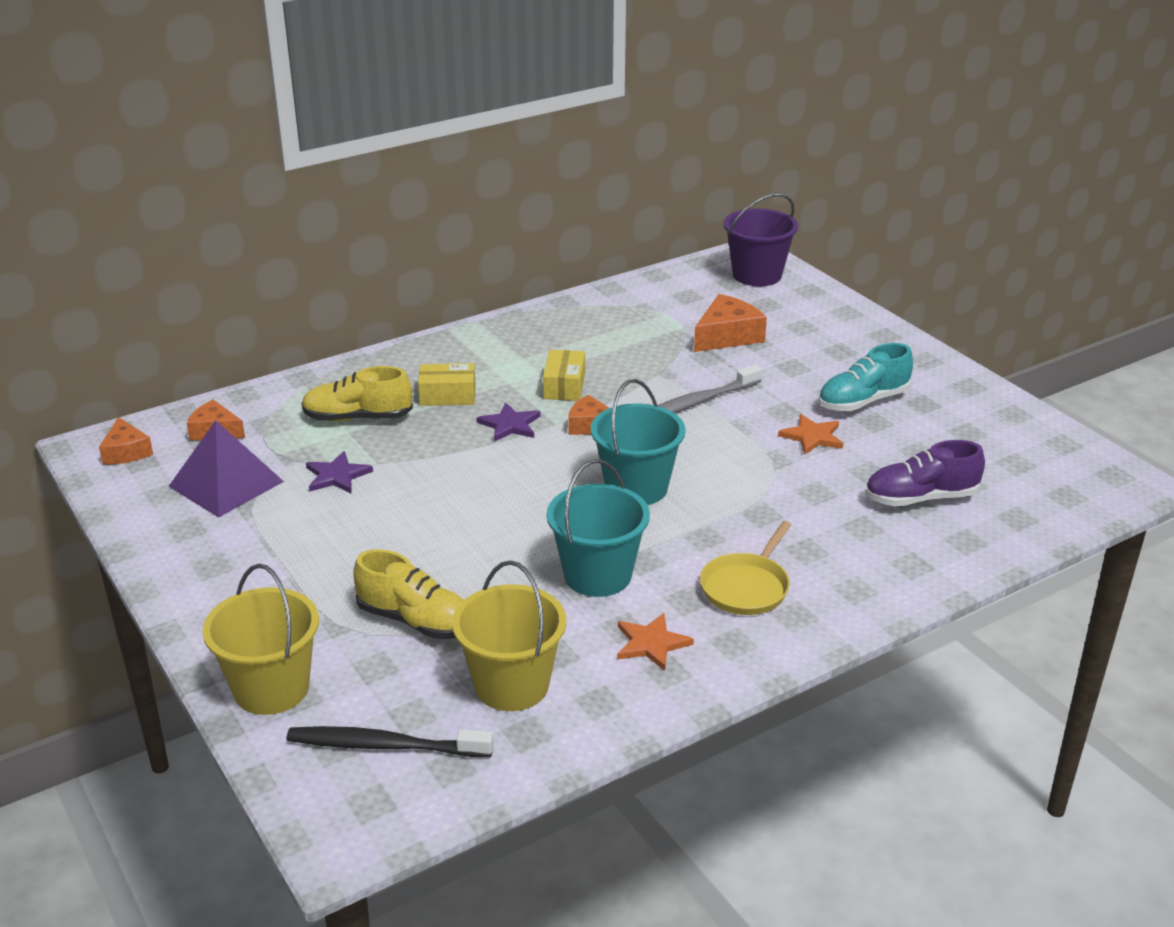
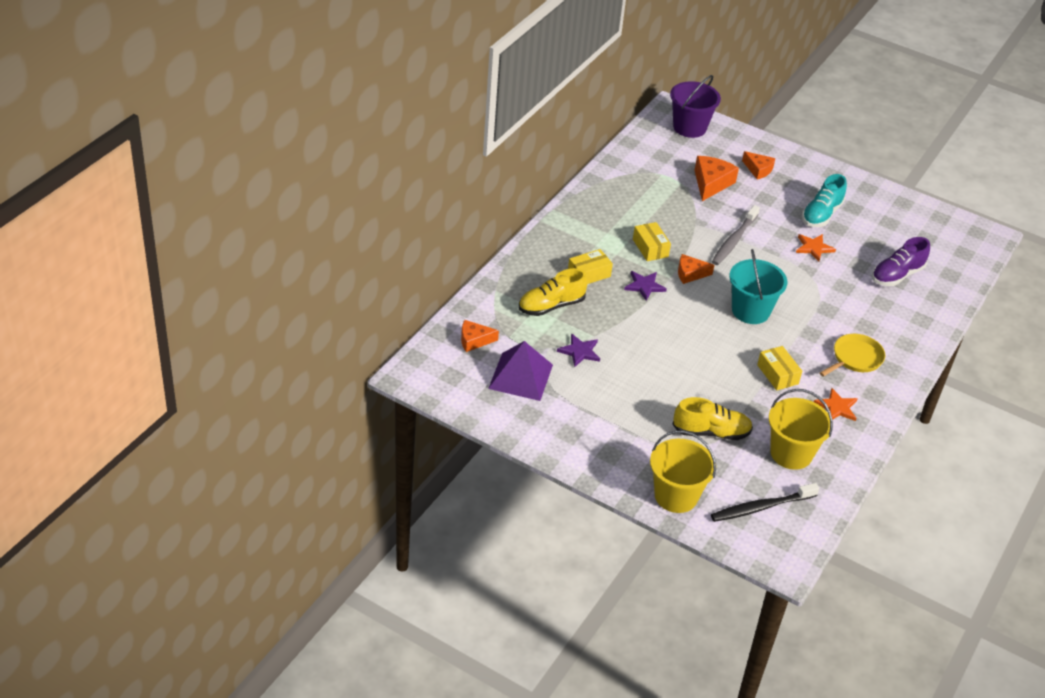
camera: 30 degrees left, 10 degrees up
(126, 452) = (435, 372): orange cheese -> orange cheese (758, 170)
(598, 575) = (777, 374): turquoise bucket -> yellow box
(746, 587) = (855, 358): yellow pan -> yellow pan turned 135 degrees counterclockwise

